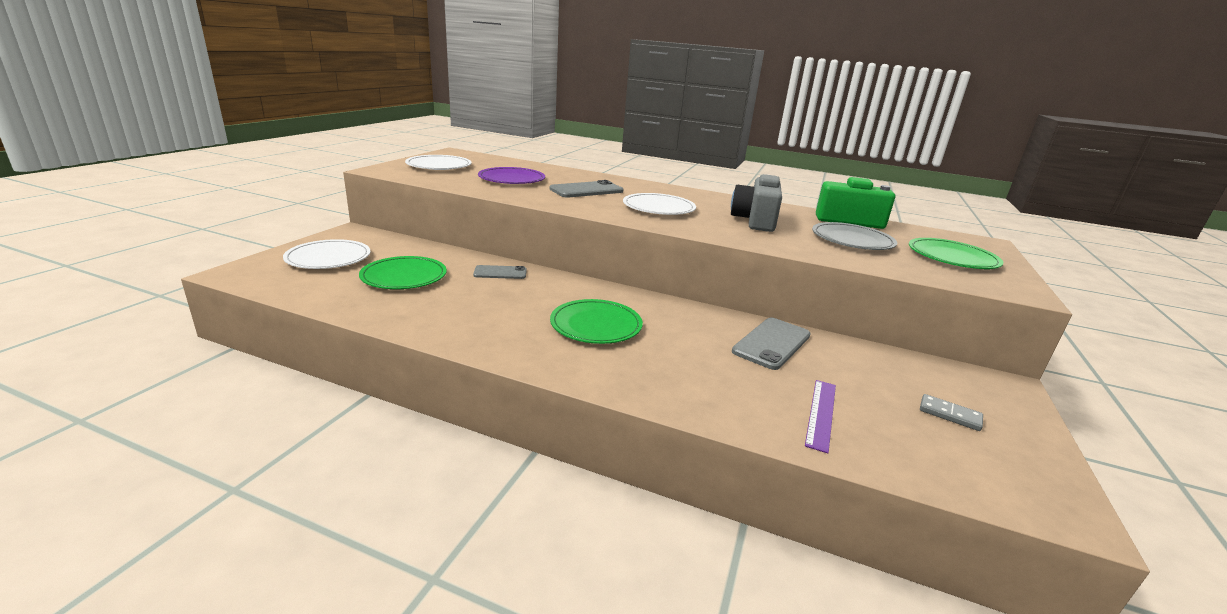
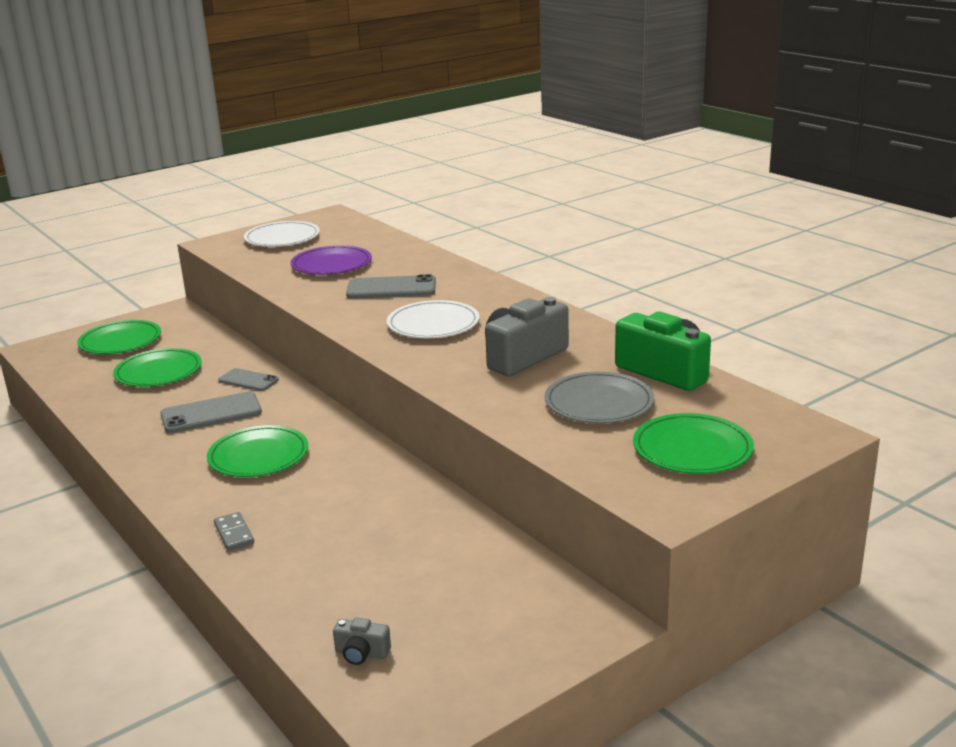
camera: 35 degrees right, 0 degrees up
(328, 258) = (120, 341): white plate -> green plate
(772, 343) = (405, 513): grey phone -> grey phone (211, 413)
(821, 413) = (332, 589): purple ruler -> none
(927, 458) = (361, 653): none -> grey camera
(949, 414) = (464, 629): grey domino -> grey domino (234, 533)

